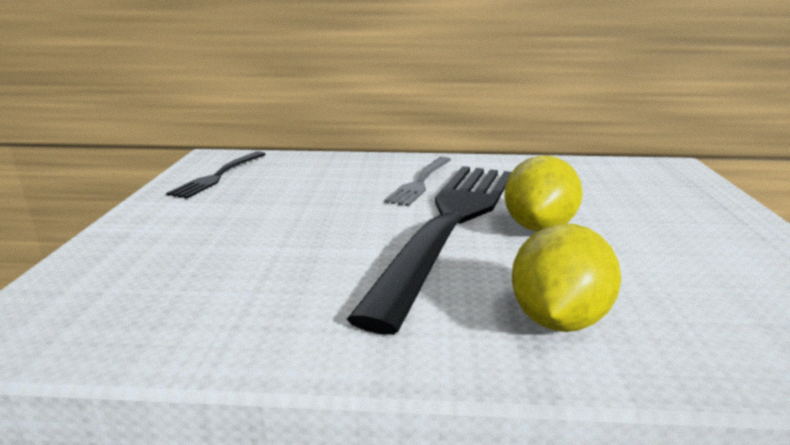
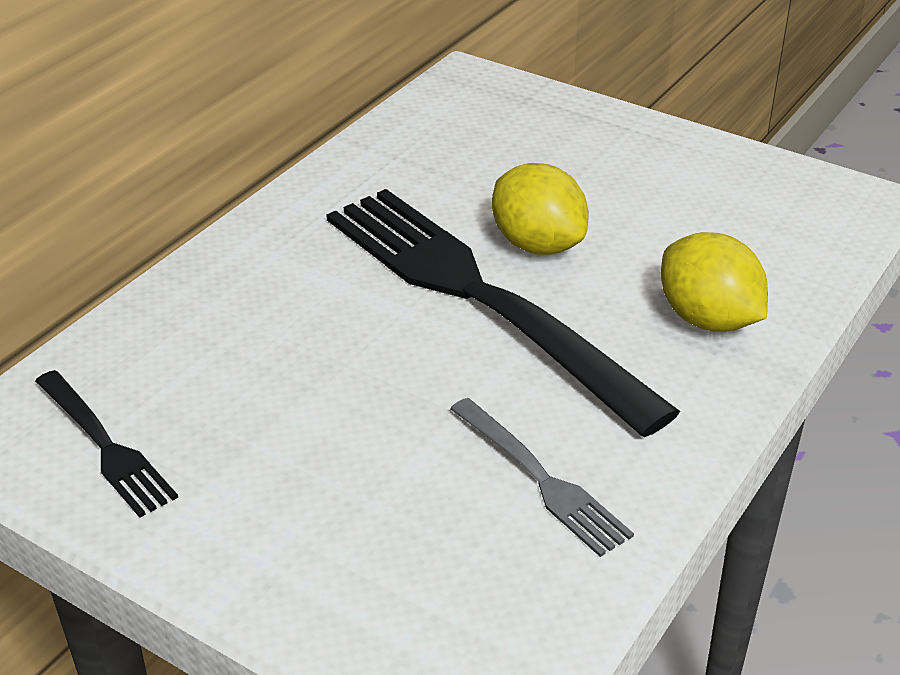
camera: 60 degrees left, 15 degrees up
(420, 182) = (334, 269): grey fork -> grey fork (542, 479)

